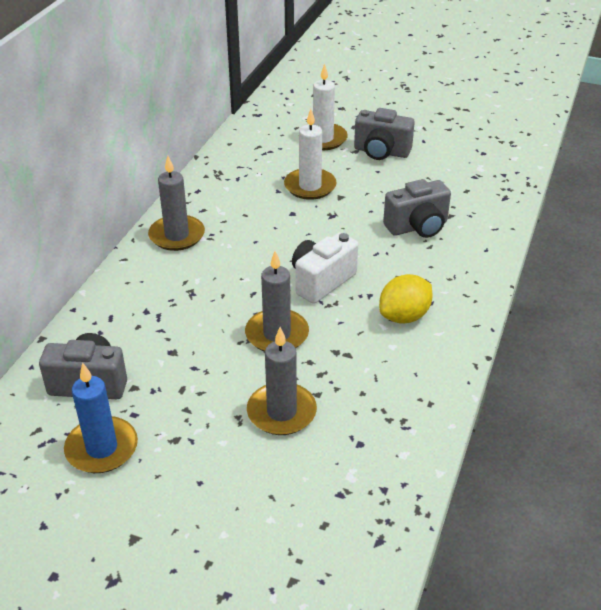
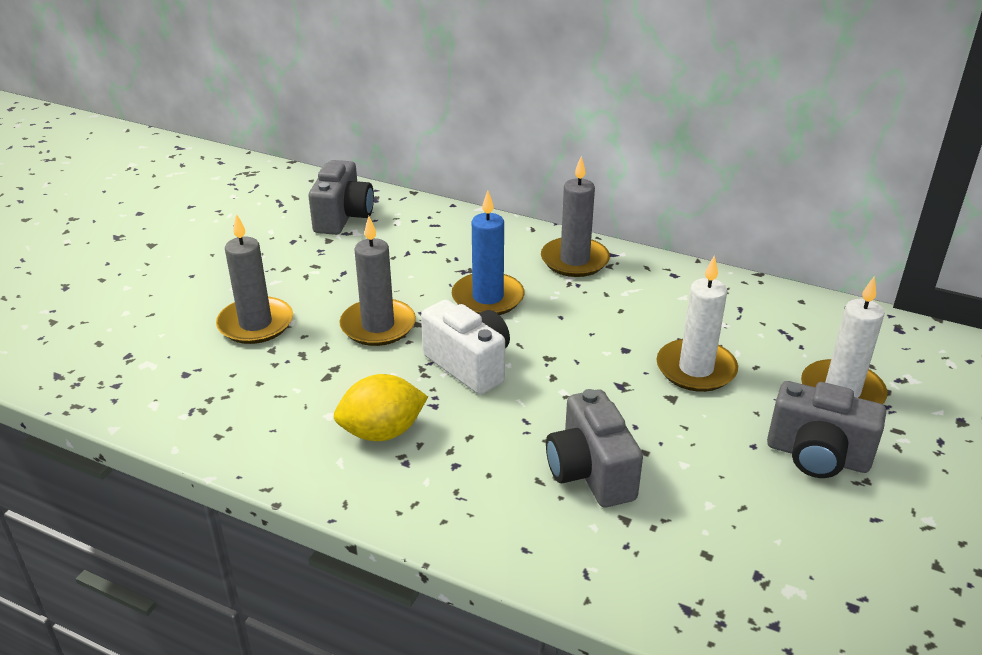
camera: 95 degrees right, 5 degrees down
(102, 448) = (258, 226): blue candle -> blue candle (488, 298)
(381, 152) = (817, 456): grey camera -> grey camera turned 90 degrees counterclockwise
(404, 316) = (382, 432): yellow lemon -> yellow lemon turned 75 degrees counterclockwise

